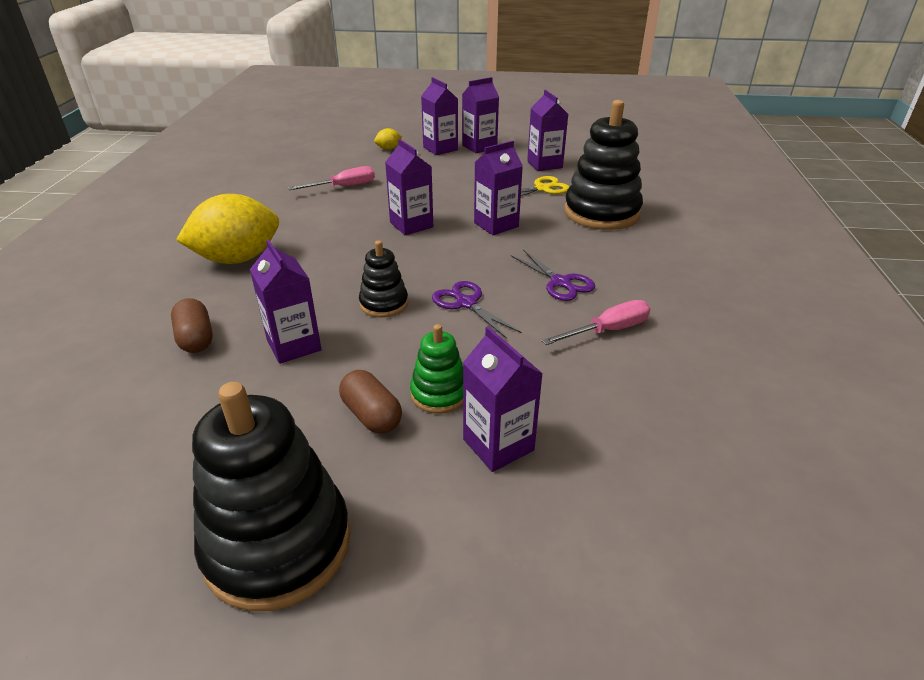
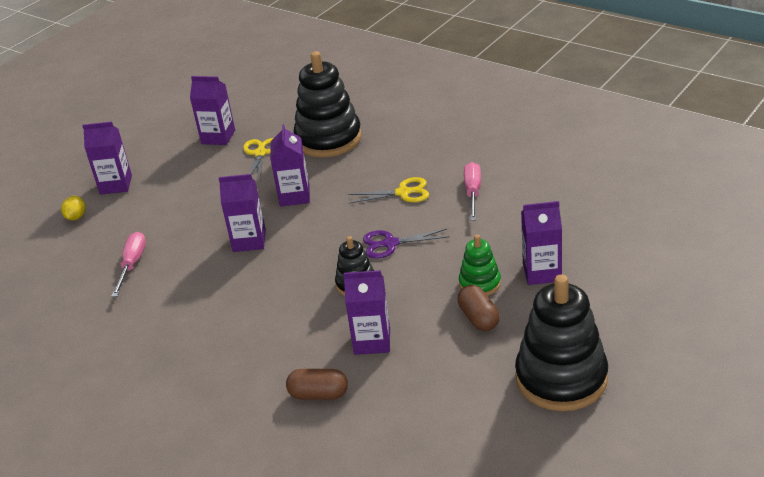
camera: 55 degrees left, 0 degrees up
(237, 259) = (209, 355): yellow lemon -> none
(371, 415) = (479, 318): brown capsule -> brown capsule turned 75 degrees clockwise
(479, 147) = (140, 161): purple carton -> none
(560, 283) = (403, 192): purple scissors -> yellow scissors

